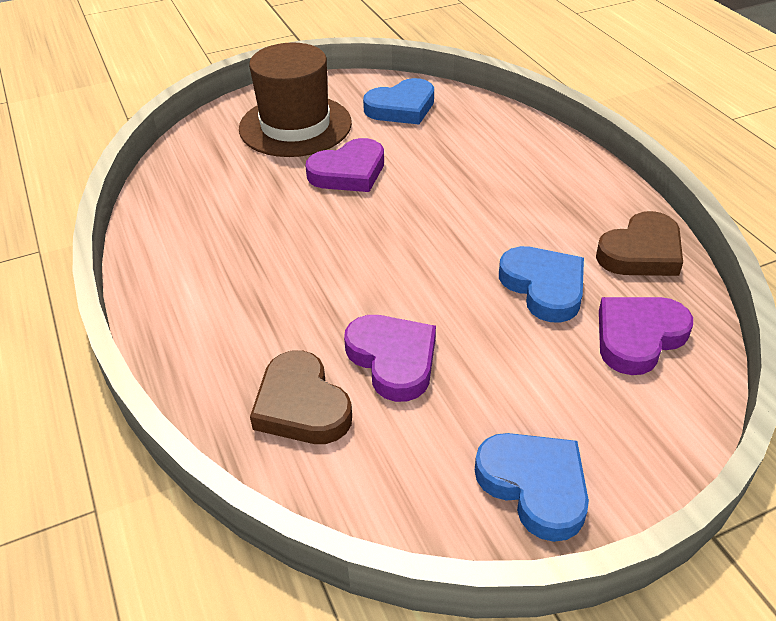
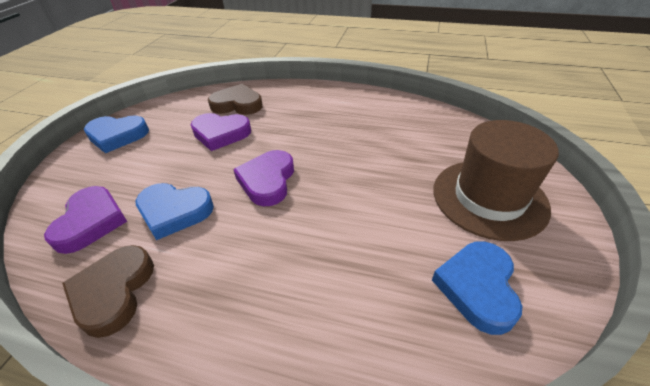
camera: 130 degrees right, 0 degrees up
(348, 172) = (391, 194): purple heart -> purple heart (267, 181)

